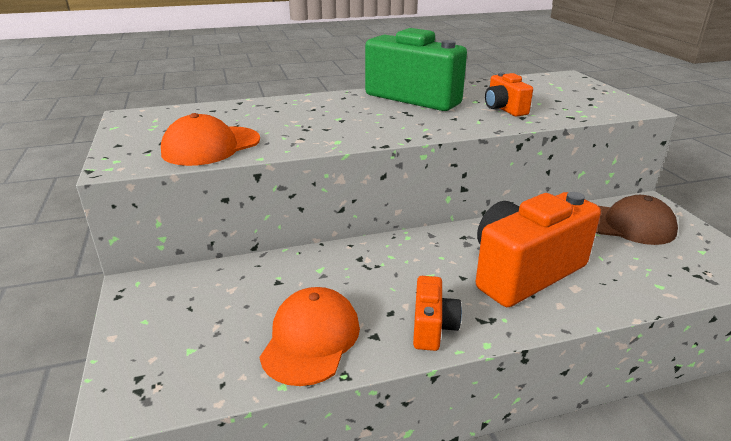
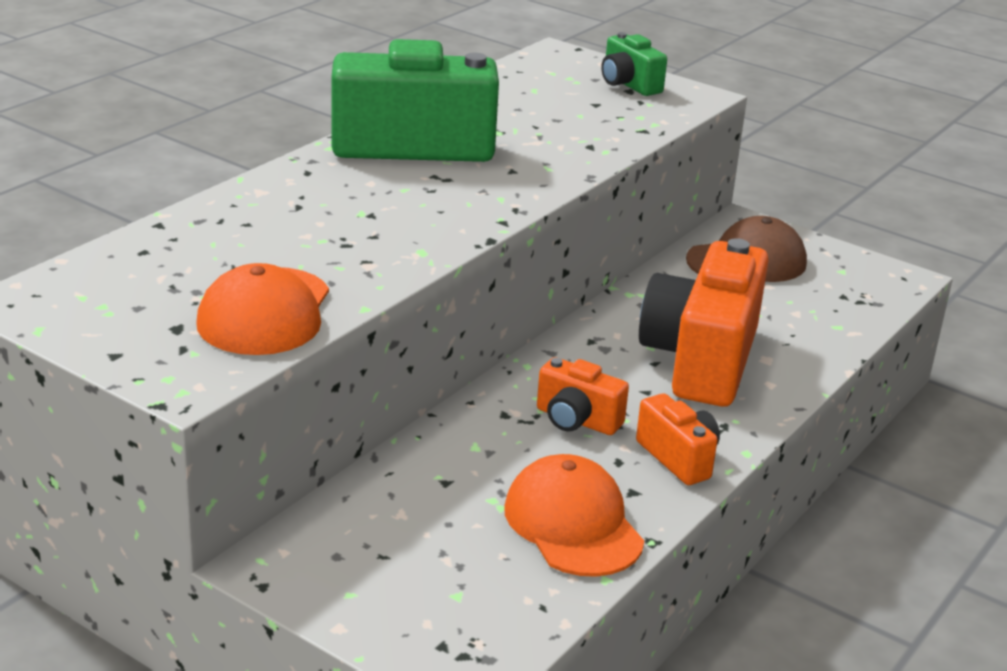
camera: 40 degrees left, 0 degrees up
(504, 109) = (552, 137): orange camera -> orange camera (576, 420)
(594, 95) = (628, 84): none -> green camera

